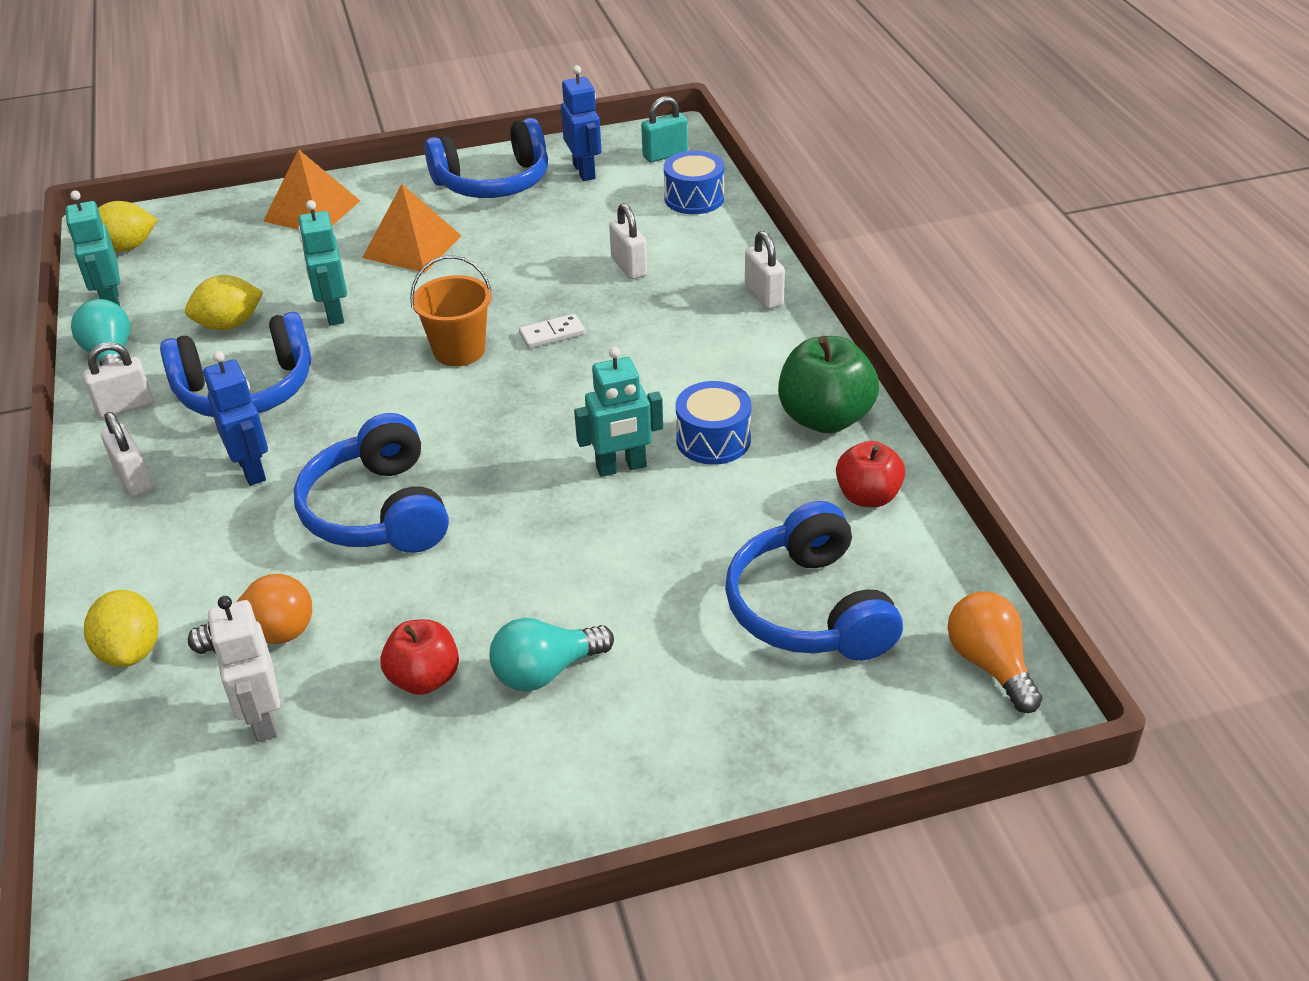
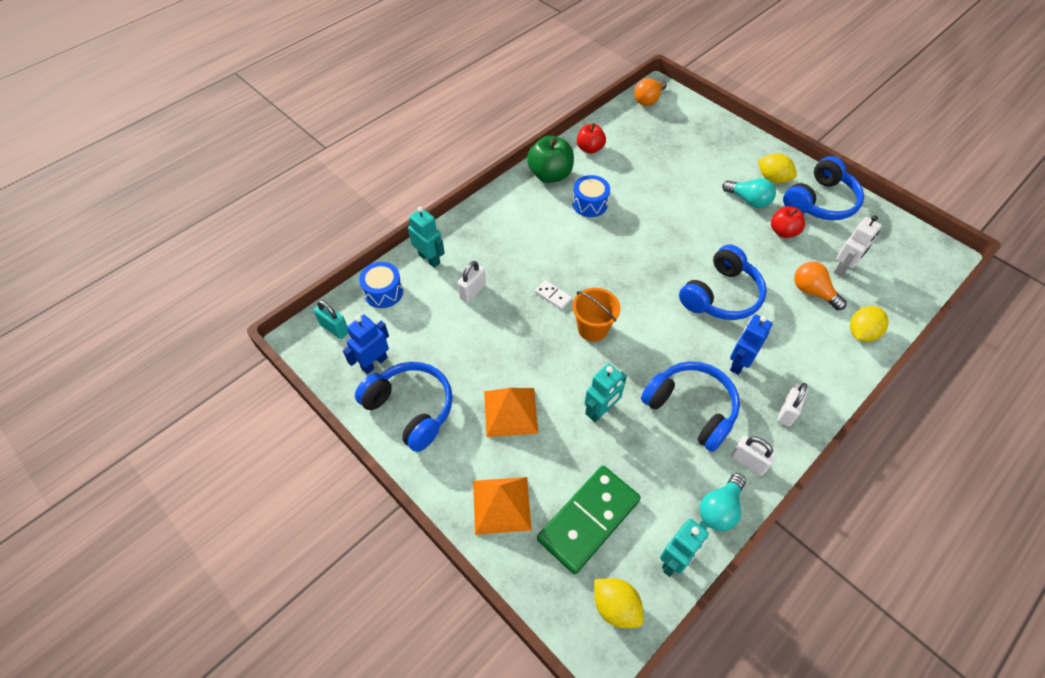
camera: 120 degrees left, 15 degrees up
(225, 260) = (588, 519): none -> green domino
(229, 325) = (647, 462): yellow lemon -> yellow lemon (773, 179)
(621, 467) = (629, 226): turquoise robot -> turquoise robot (429, 259)
(764, 295) = (468, 226): white padlock -> none
(809, 609) = (660, 145): blue headphones -> blue headphones (820, 202)

